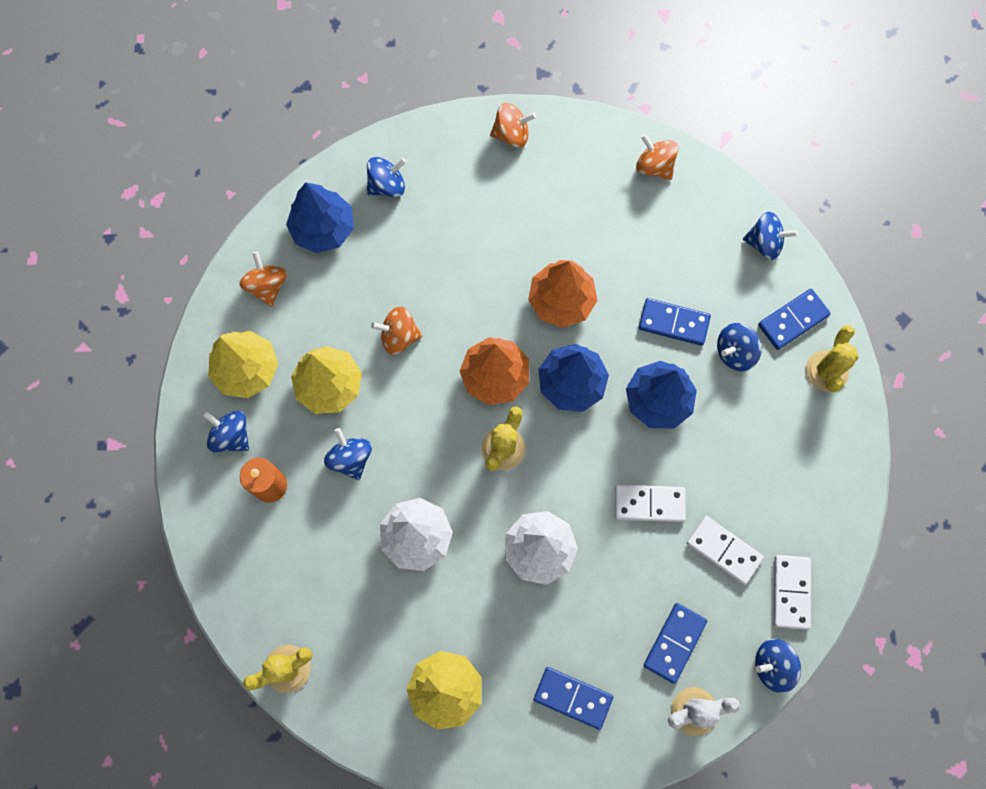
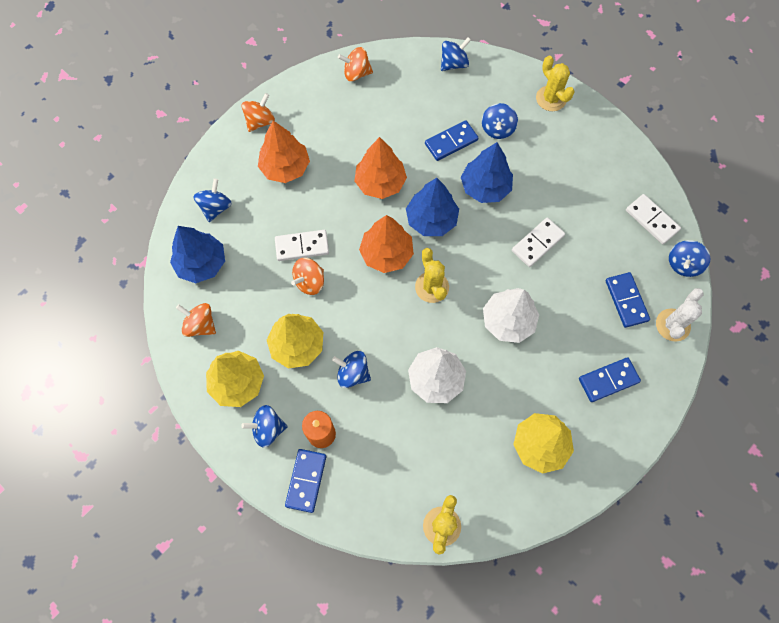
camera: 45 degrees left, 5 degrees down
(488, 203) = (285, 167): none -> orange tree
(724, 550) = (598, 231): white domino -> white domino (302, 246)
(793, 320) = (508, 88): blue domino -> blue domino (306, 480)

